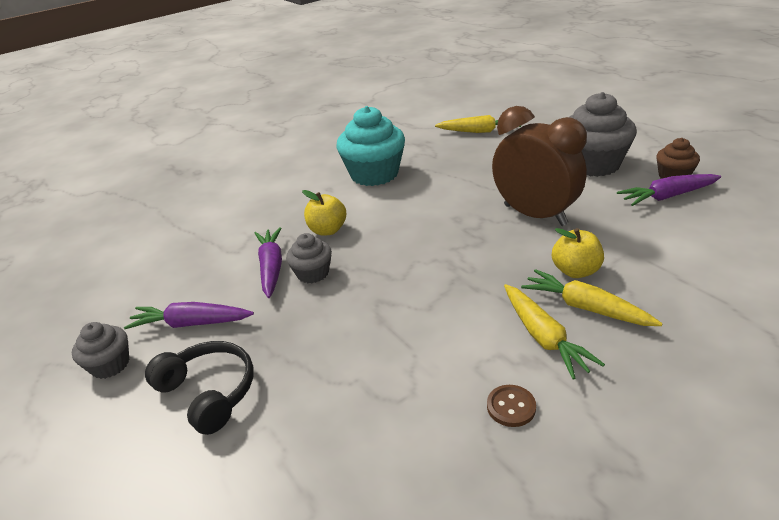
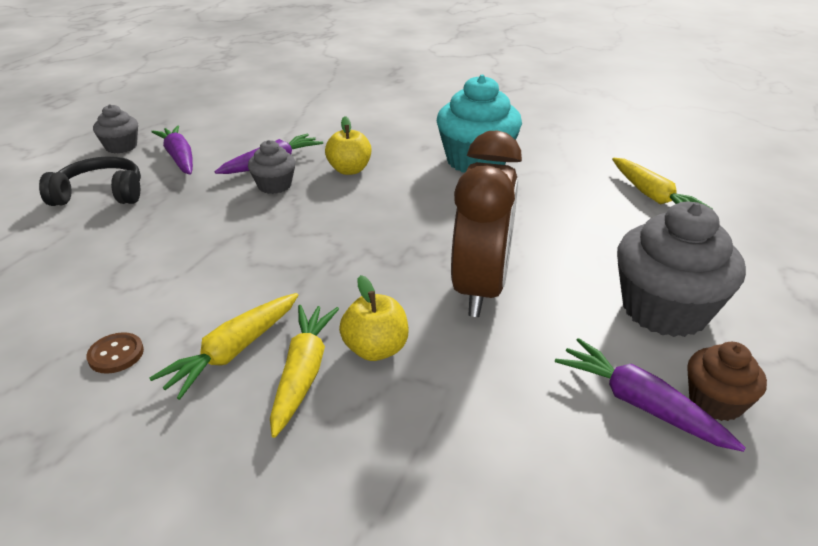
camera: 55 degrees right, 0 degrees up
(209, 392) = (101, 194): black headphones -> black headphones turned 105 degrees counterclockwise

